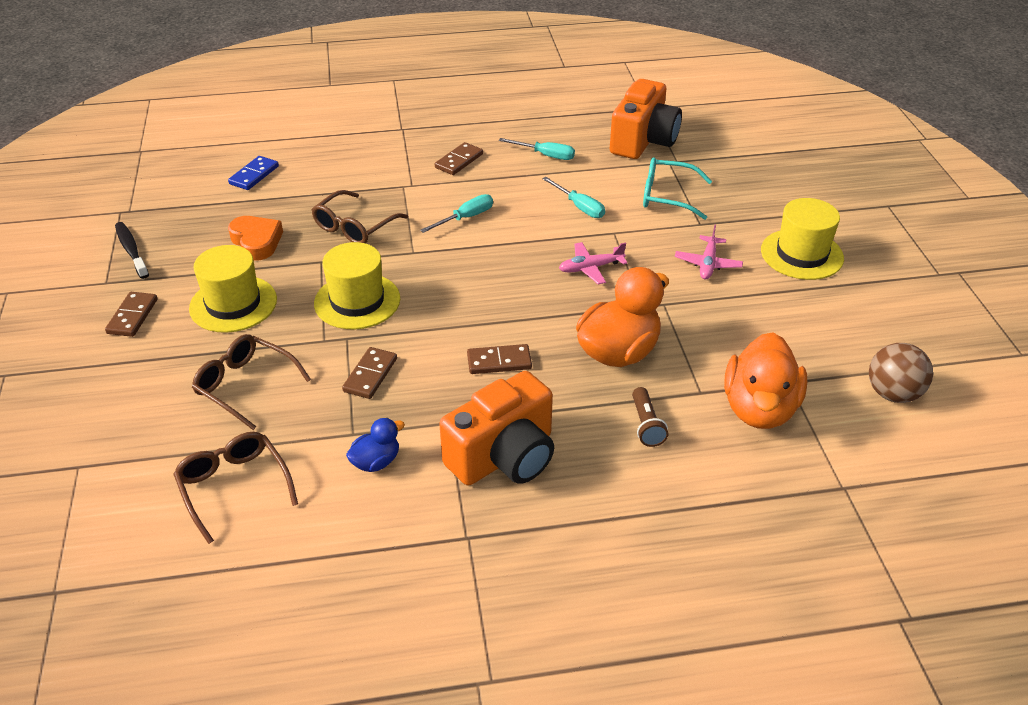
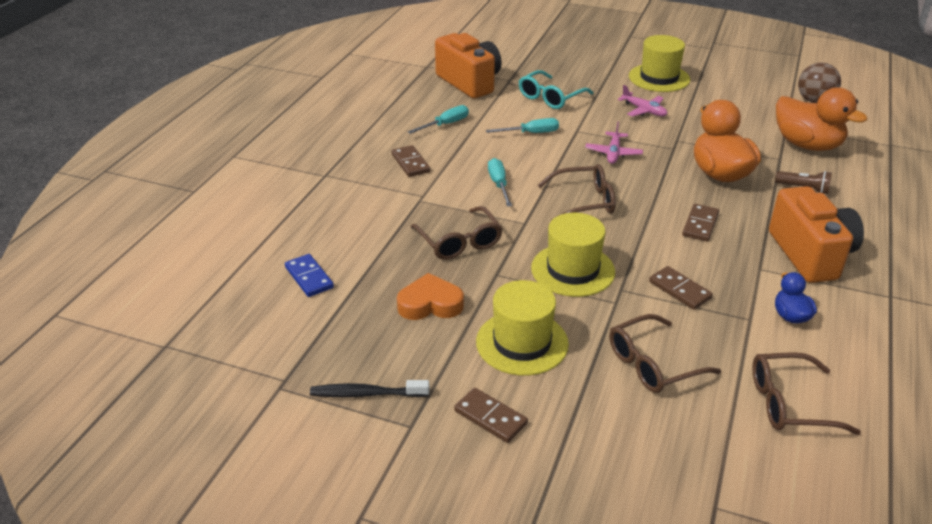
camera: 60 degrees left, 5 degrees down
(479, 275) = (584, 201): none -> brown glasses

